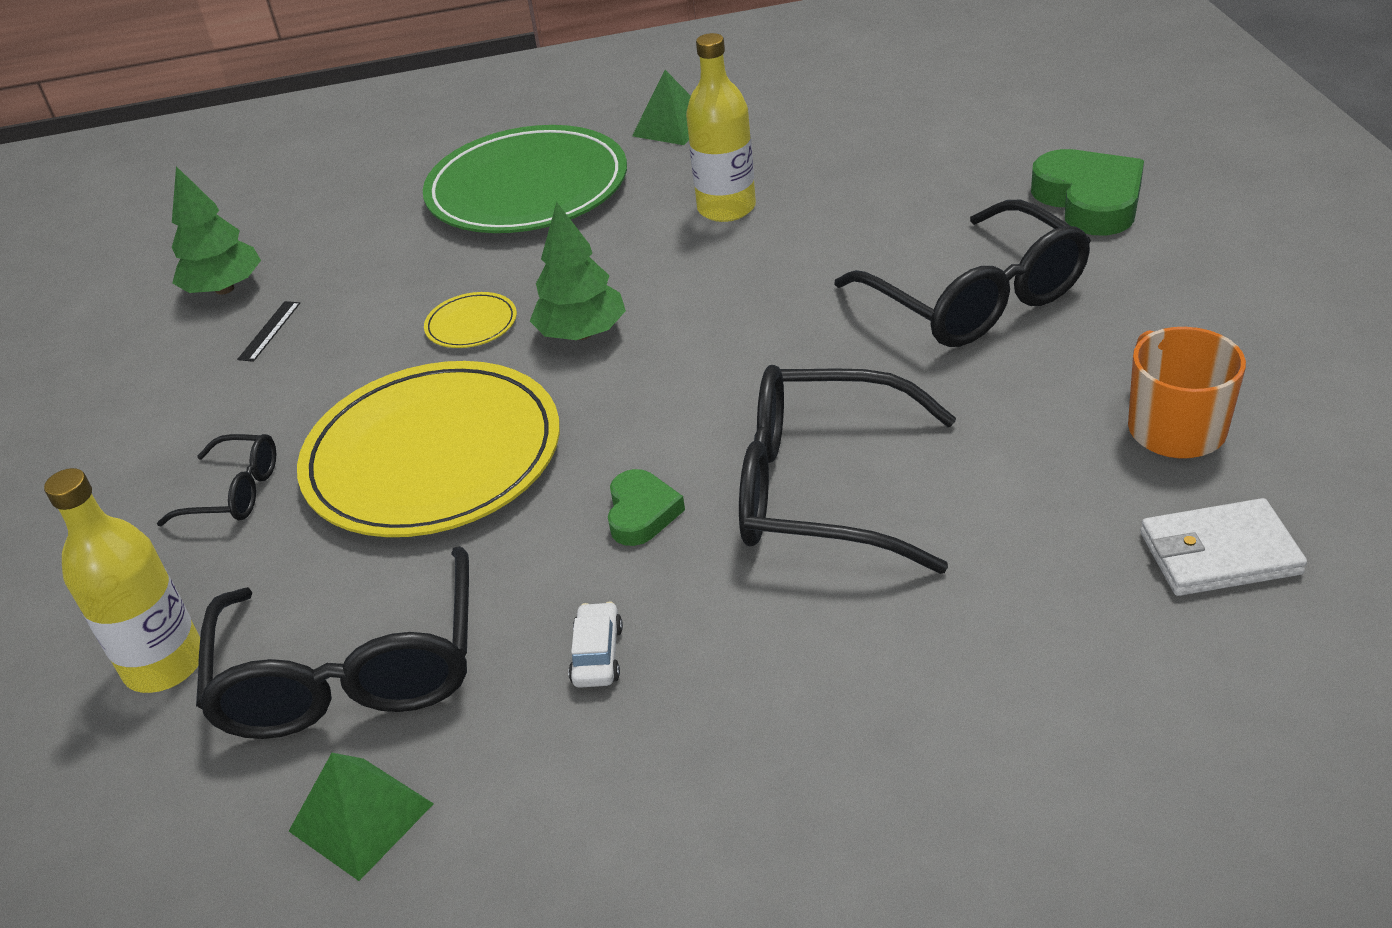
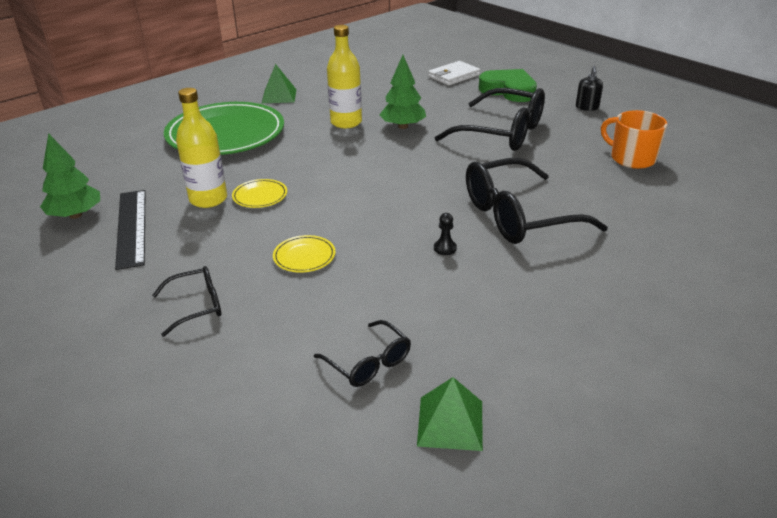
camera: 35 degrees left, 5 degrees down
(165, 664) = (246, 400): yellow bottle -> yellow bottle (208, 199)
(269, 331) = (132, 227): black ruler -> black ruler, size x2.23
(351, 673) = (369, 363): black glasses -> black glasses, size x0.50
(433, 456) = (304, 256): yellow plate -> yellow plate, size x0.40
(582, 334) = (328, 186): green tree -> green tree (403, 126)
(597, 655) = (490, 310): white car -> none
(641, 513) = (445, 248): green heart -> black pawn
(1212, 279) = (587, 107): none -> black soap dispenser
(1219, 553) = (696, 194): white wallet -> white wallet (453, 76)

